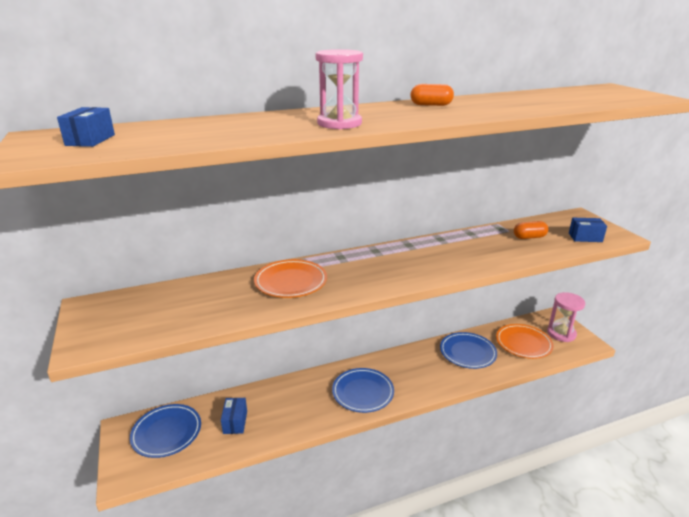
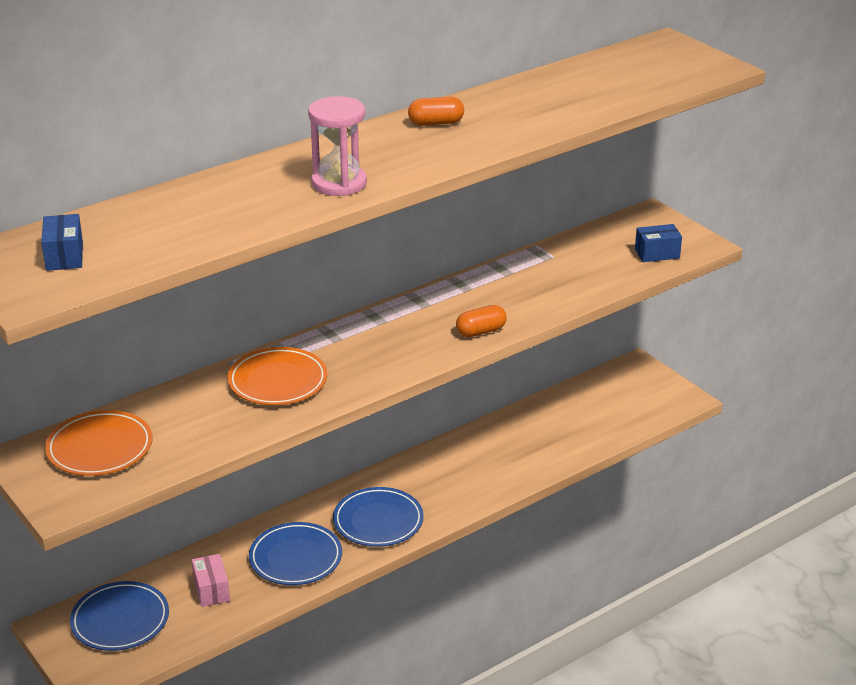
camera: 15 degrees left, 5 degrees up
(235, 422) = (211, 590): blue box -> pink box
(467, 352) = (515, 441): blue plate -> blue plate (295, 558)
(523, 343) = (594, 414): orange plate -> orange plate (100, 448)
(529, 237) = (582, 264): orange capsule -> orange capsule (481, 331)
(561, 333) = (647, 391): pink hourglass -> none

